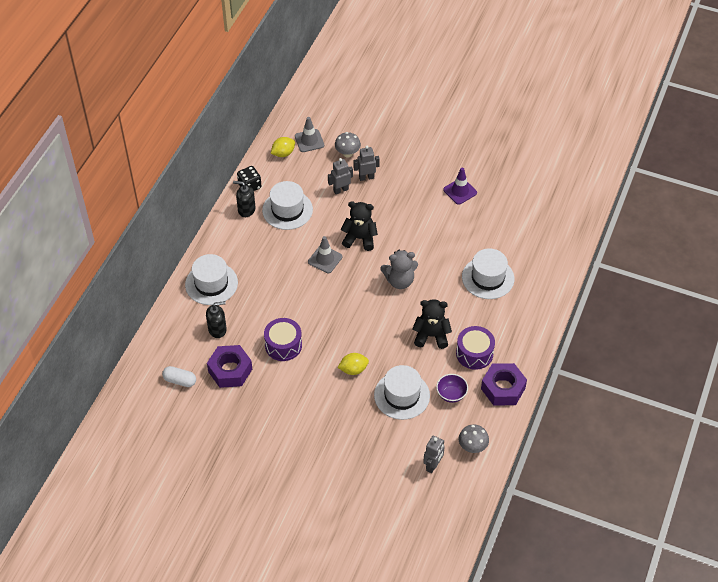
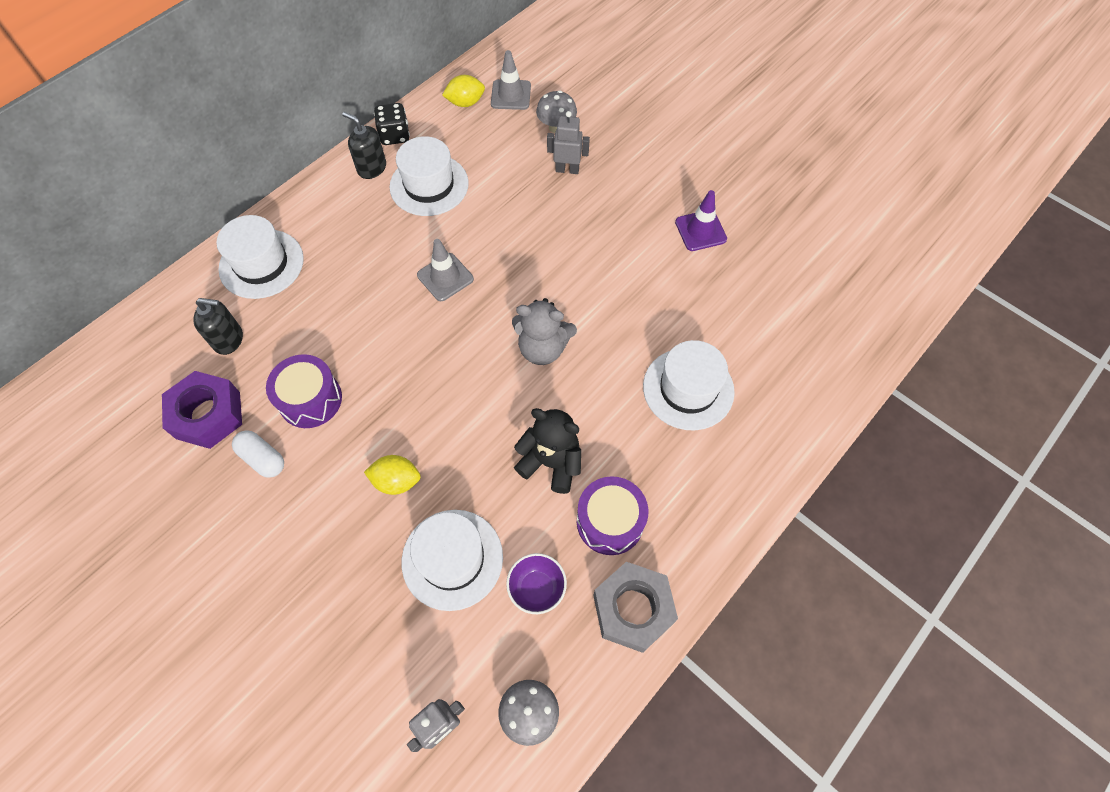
camera: 20 degrees right, 10 degrees up
(180, 380) = (126, 406): white capsule -> white capsule (263, 458)
(341, 190) = (521, 177): grey robot -> none
(360, 238) = (513, 260): black teddy bear -> none
(503, 388) = (633, 609): purple nut -> grey nut

